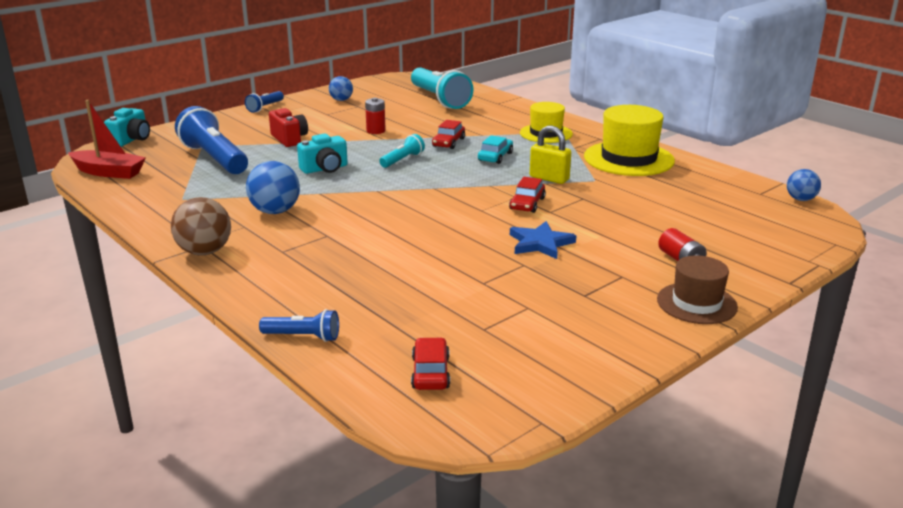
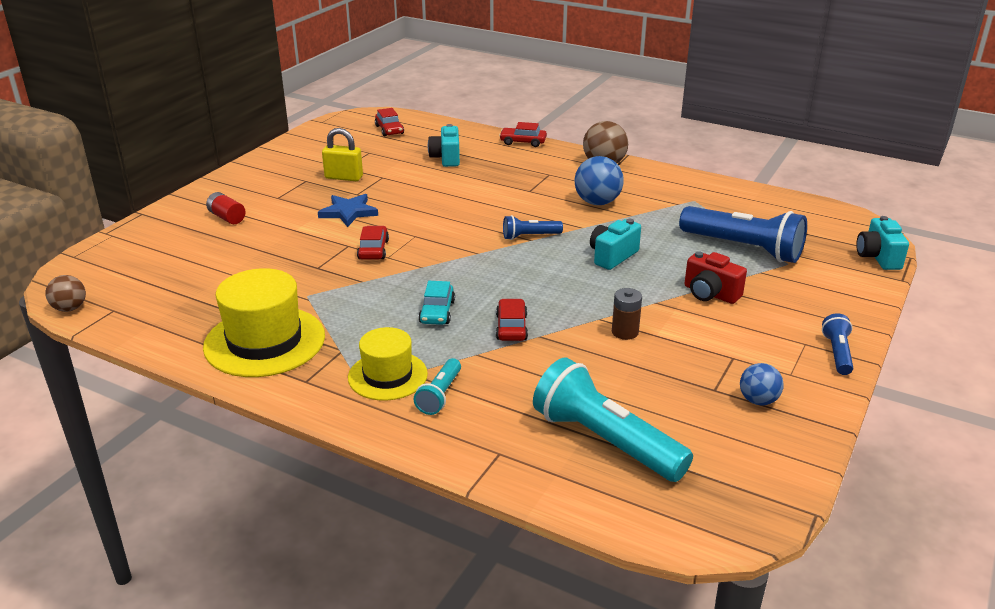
camera: 160 degrees right, 5 degrees up
(109, 172) = (809, 213): red boat -> none
(256, 305) = (523, 142): none -> red car
(303, 337) = (476, 133): blue flashlight -> blue flashlight (530, 236)
(376, 131) = (625, 332): red battery -> brown battery
(383, 297) = (446, 158): none -> turquoise camera
(402, 160) = (542, 285): turquoise flashlight -> turquoise flashlight (440, 395)
(549, 178) = (360, 288): yellow padlock -> yellow padlock (344, 177)
(696, 303) = (223, 187): brown hat -> none
(800, 199) = (70, 308): blue ball -> brown ball

